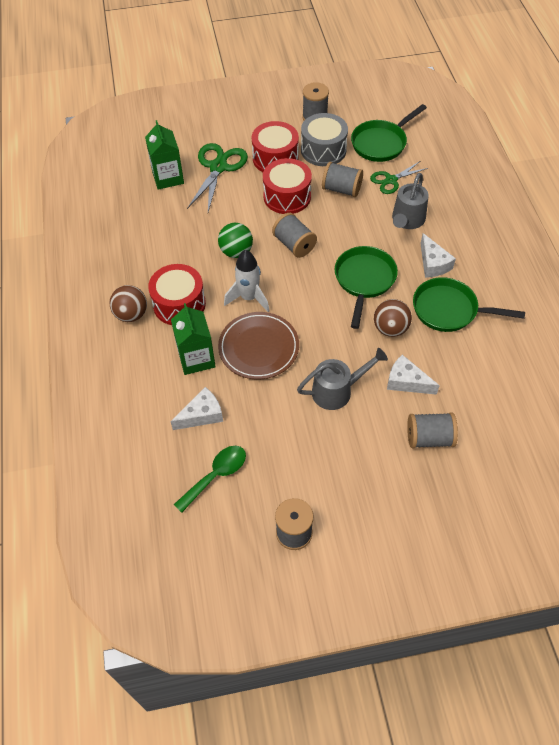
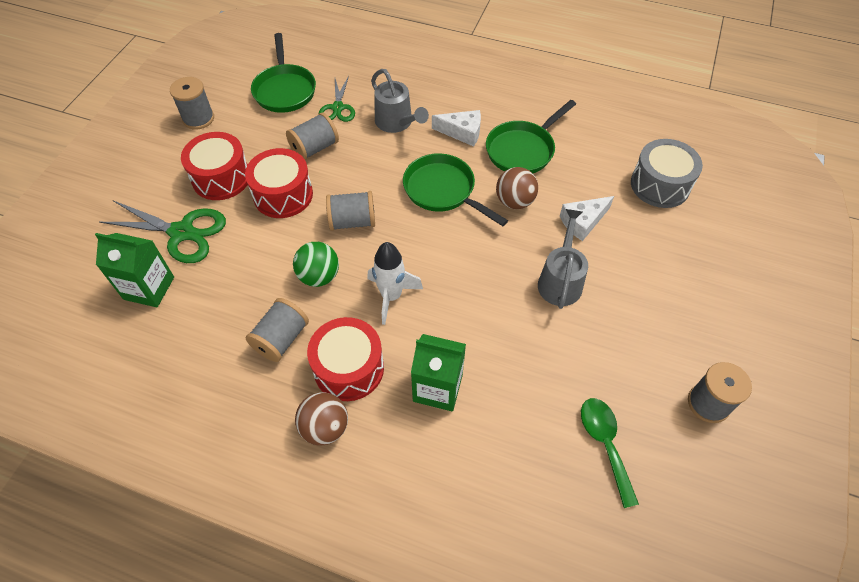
camera: 60 degrees left, 0 degrees up
(202, 415) = (518, 420): white cheese -> none
(218, 167) = (182, 232): green scissors -> green scissors turned 150 degrees clockwise
(258, 348) = (464, 320): brown plate -> none
(323, 150) = (249, 135): grey drum -> grey drum (660, 185)
(429, 438) = (654, 238): grey spool -> grey spool (281, 339)

